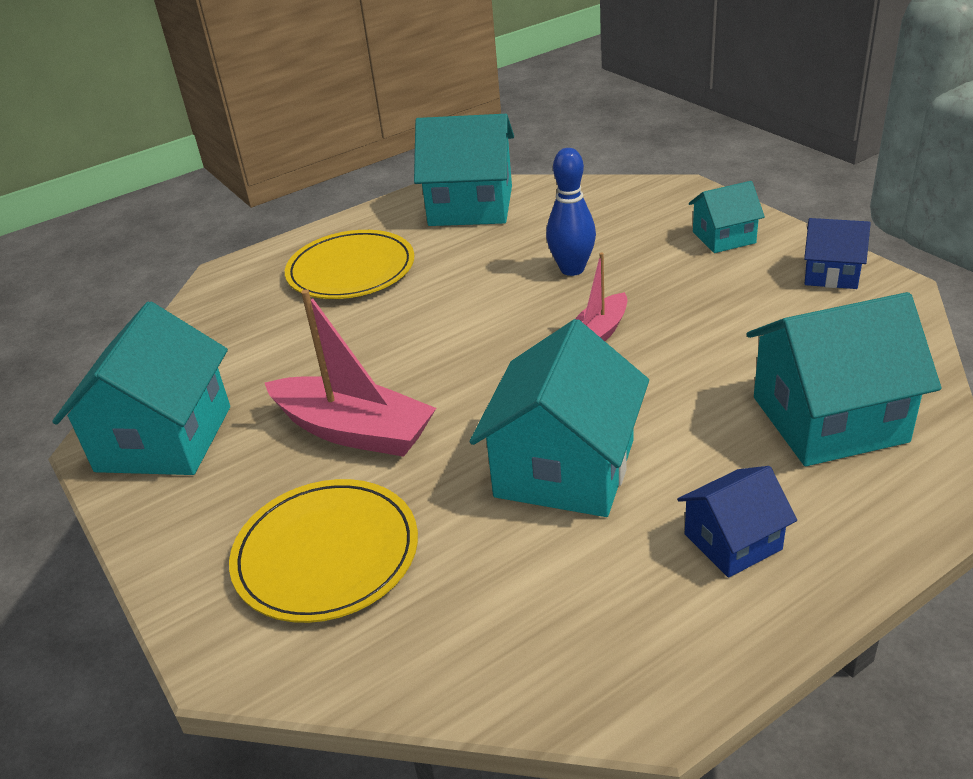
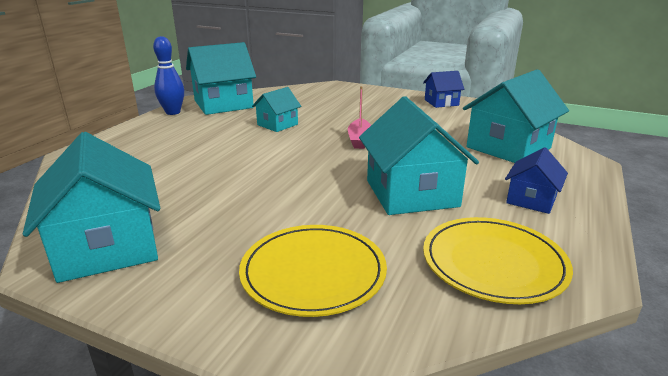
camera: 35 degrees left, 10 degrees down
(351, 270) = (172, 139): yellow plate -> yellow plate (493, 263)
(354, 431) = (260, 208): pink boat -> none
(572, 269) = (314, 119): blue bowling pin -> blue bowling pin (173, 112)
(724, 237) = (377, 98): turquoise house -> turquoise house (277, 124)

